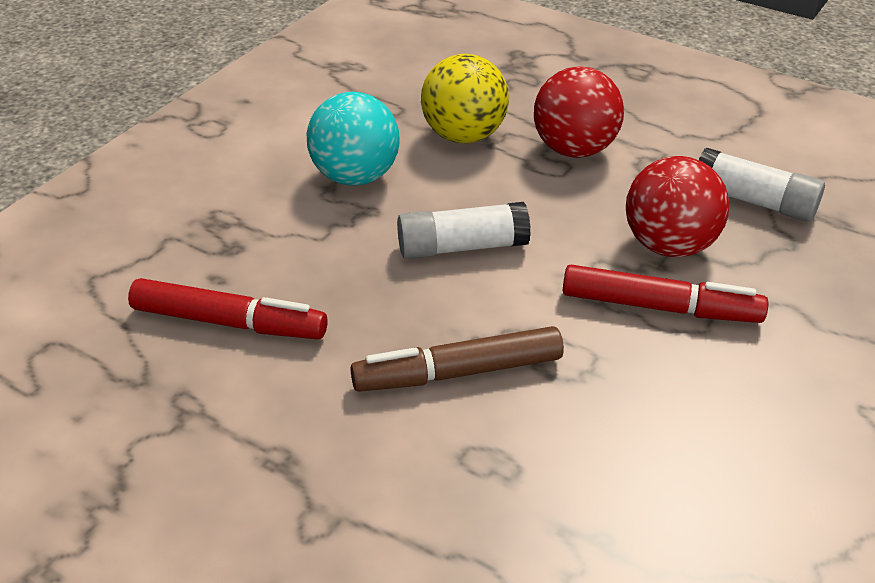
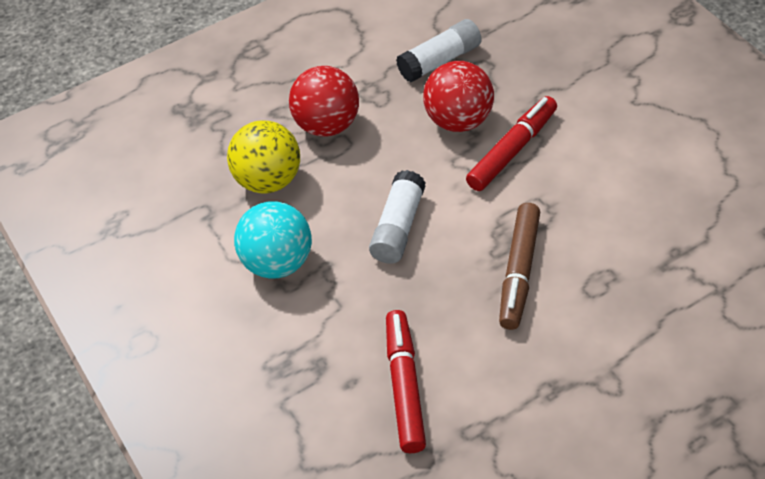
camera: 60 degrees left, 10 degrees up
(229, 322) = (405, 386): red marker -> red marker turned 45 degrees counterclockwise

